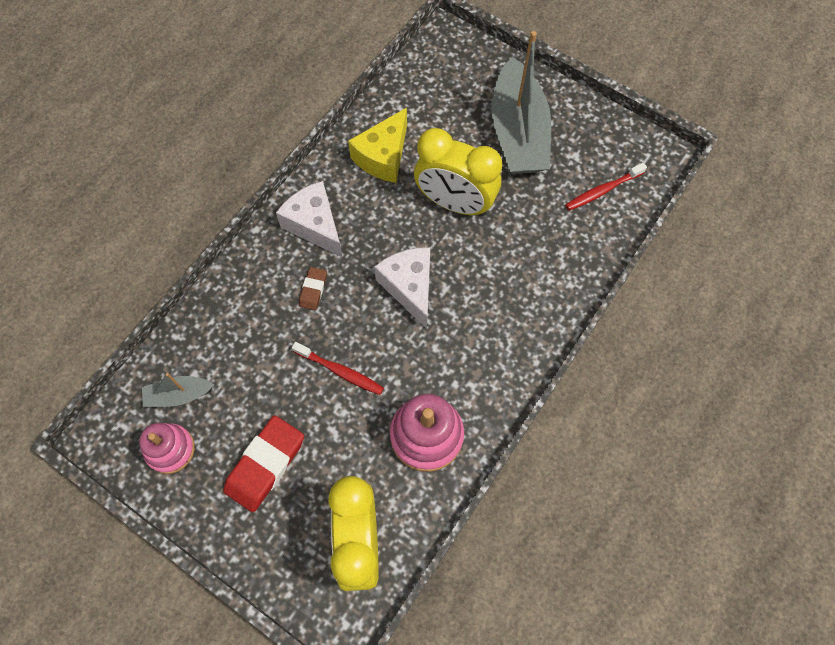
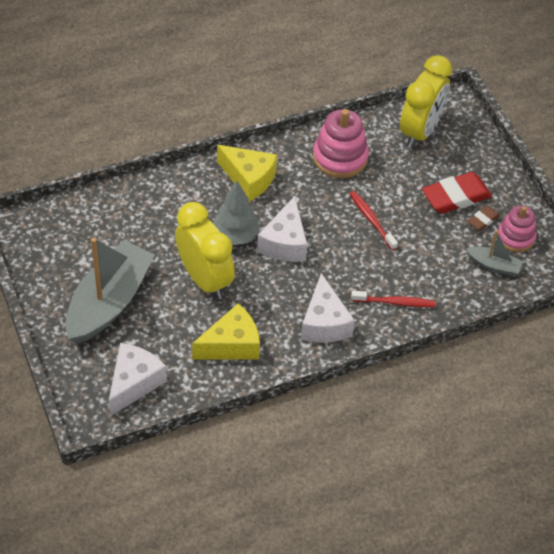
camera: 150 degrees left, 15 degrees down
(313, 290) = (356, 279): brown eraser -> brown eraser (483, 220)
(437, 79) = (134, 383): none -> white cheese
(462, 266) = (235, 236): none -> grey tree
(501, 341) = (249, 179): none -> yellow cheese
(602, 190) = (88, 227): red toothbrush -> red toothbrush (395, 302)

